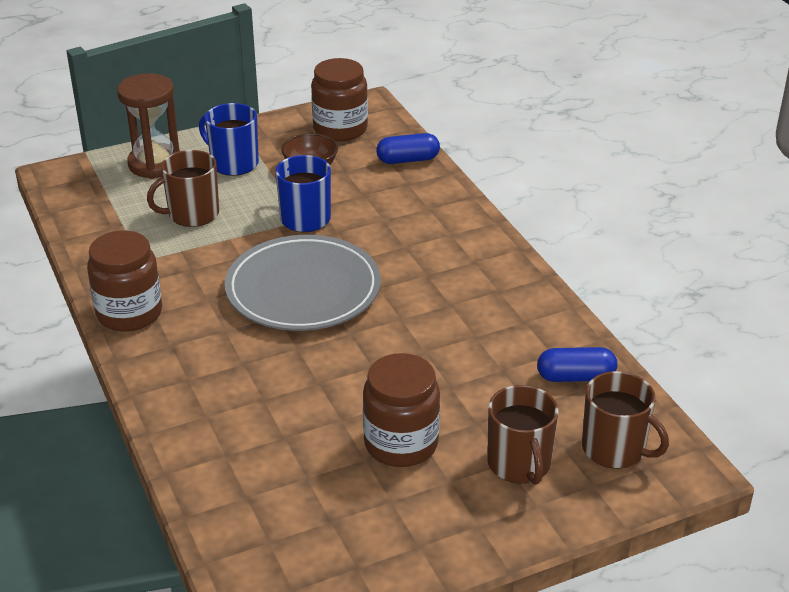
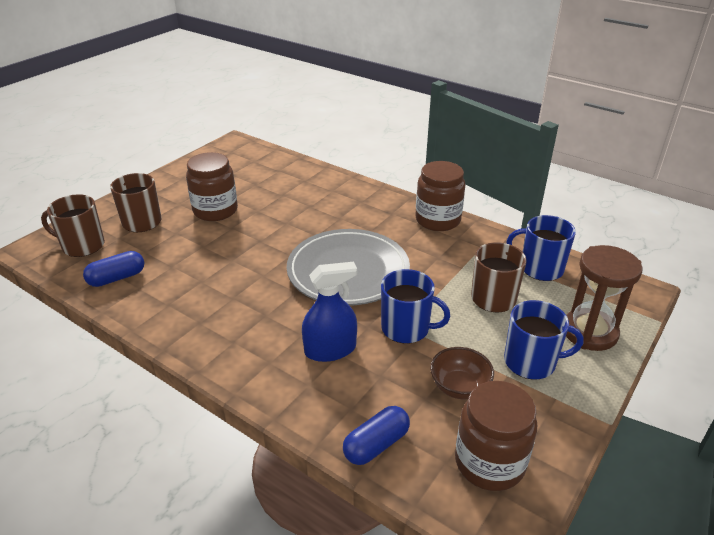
camera: 150 degrees right, 0 degrees up
(108, 222) = (540, 268): none -> blue mug
(389, 225) = (330, 349): none -> blue spray bottle

